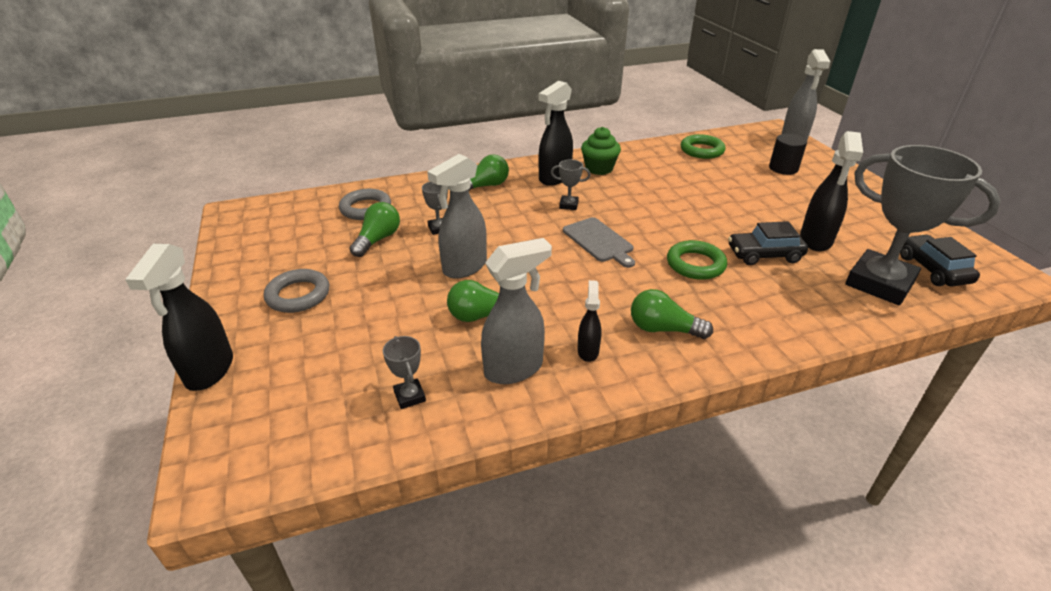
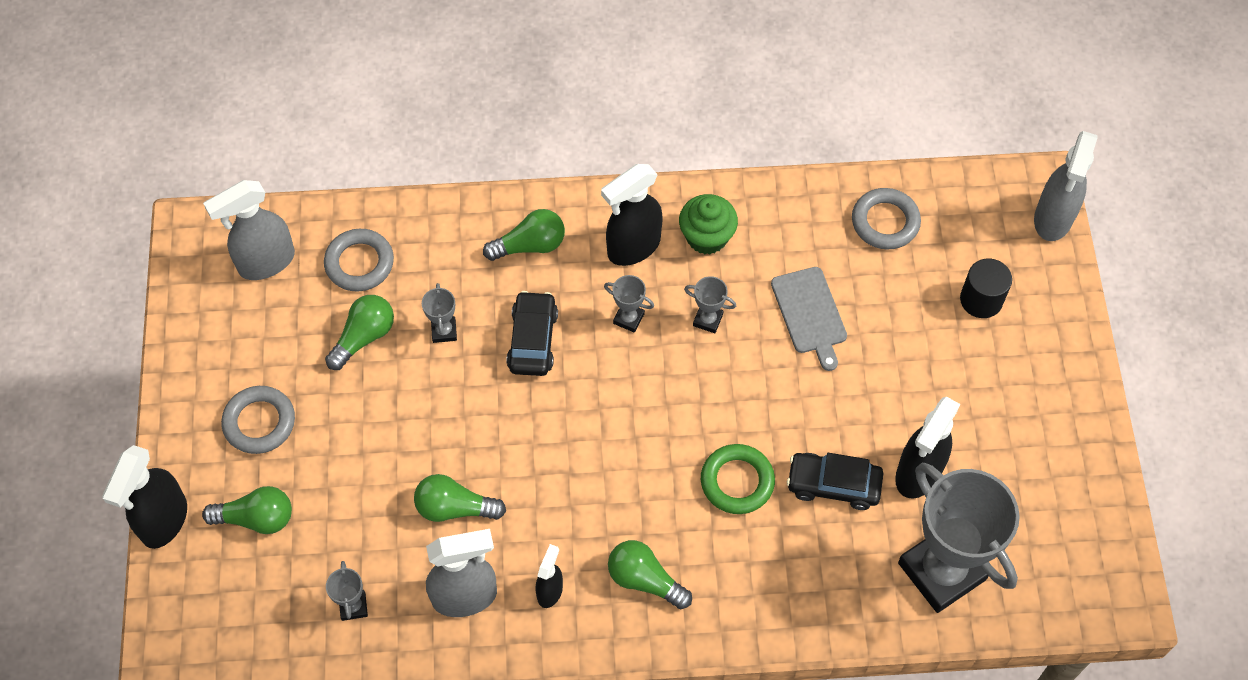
camera: 15 degrees right, 25 degrees up
(302, 353) = (256, 518): none -> green light bulb
(464, 267) = (456, 418): grey spray bottle -> grey spray bottle (266, 262)
(599, 241) = (638, 407): grey cutting board -> grey cutting board (810, 314)
(622, 198) = (708, 320): none -> grey trophy
(702, 150) = (885, 222): green ring -> grey ring
(932, 269) = (1028, 564): black car -> black car (532, 340)

